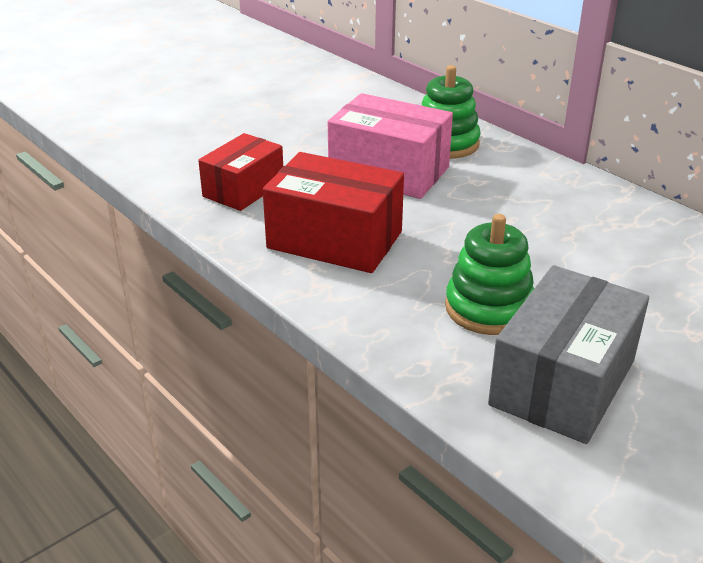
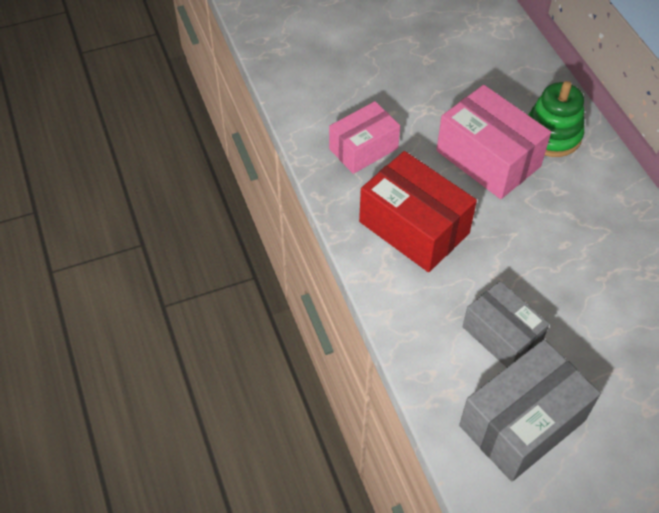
camera: 20 degrees right, 20 degrees up
(243, 189) = (363, 148): red box -> pink box
(489, 308) = (501, 335): green stacking toy -> grey box

